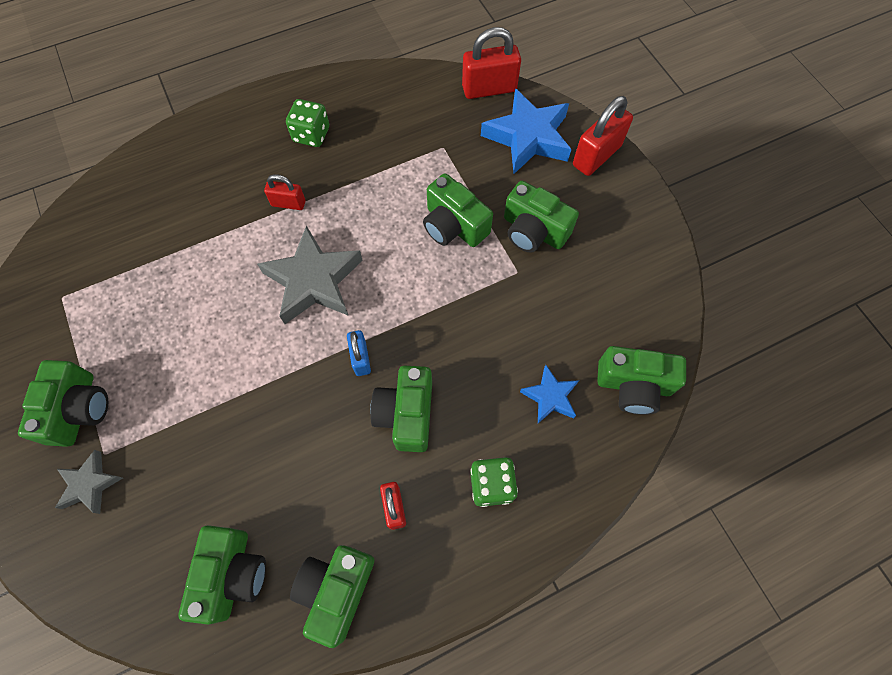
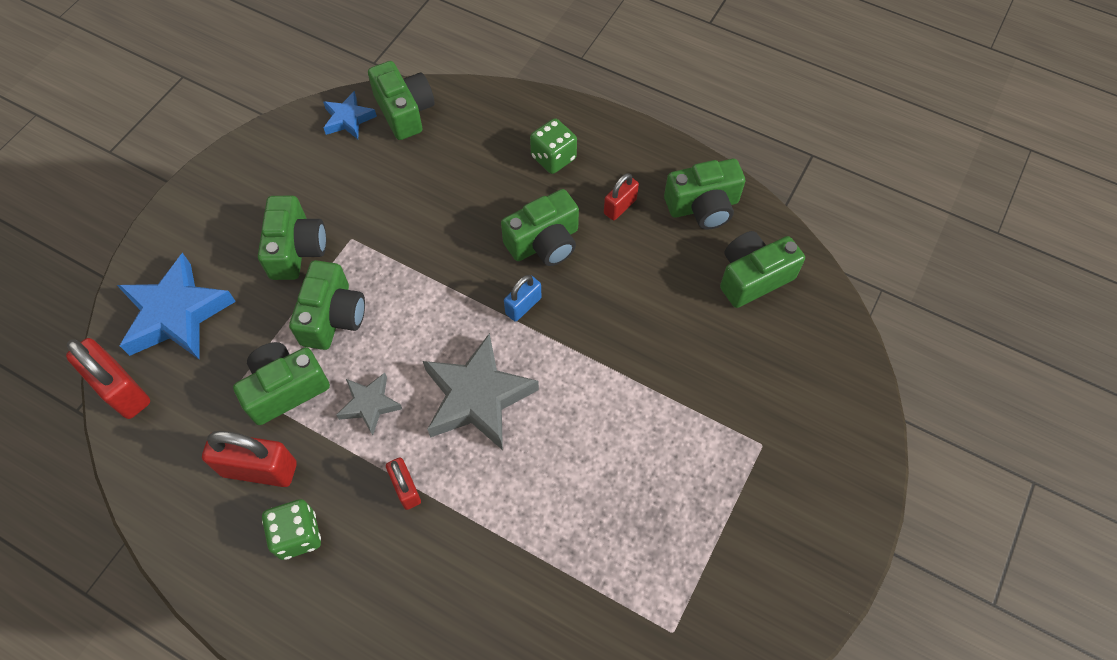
camera: 125 degrees left, 5 degrees down
(78, 409) = (750, 502): green camera -> green camera (285, 389)
(90, 484) = (790, 433): grey star -> grey star (369, 404)
(550, 396) = (454, 157): blue star -> blue star (348, 119)
(596, 156) = (169, 243): red padlock -> red padlock (259, 469)

